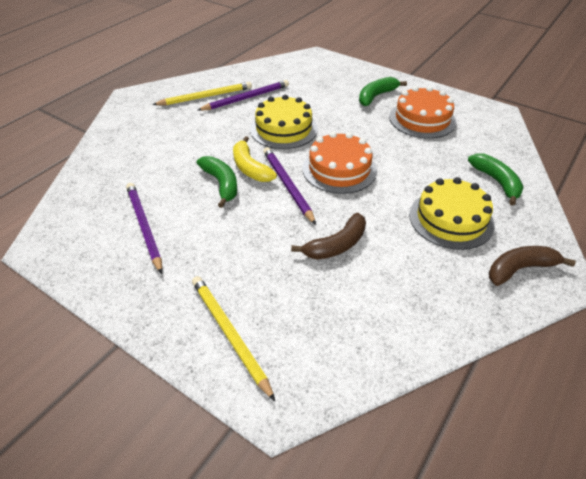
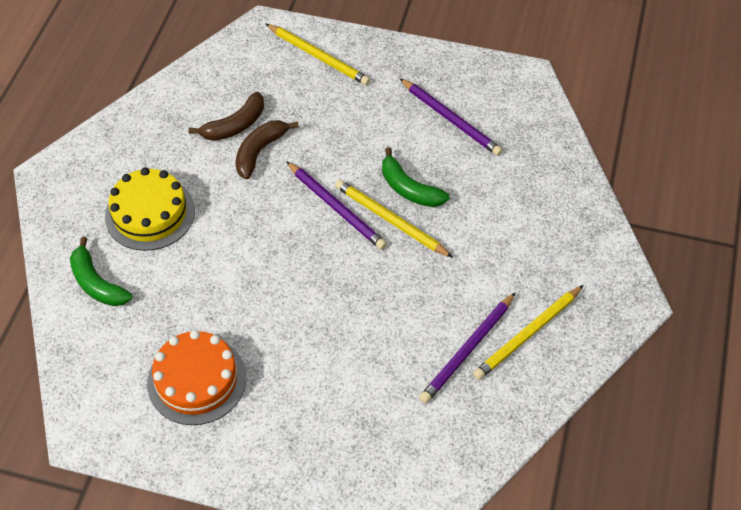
camera: 160 degrees right, 10 degrees up
(250, 168) = (390, 220): yellow banana -> yellow pencil
(283, 129) = (382, 299): yellow cake -> none
(339, 169) = (286, 249): orange cake -> none
(376, 96) = (275, 418): green banana -> none
(520, 269) = (84, 175): brown banana -> brown banana (235, 125)

